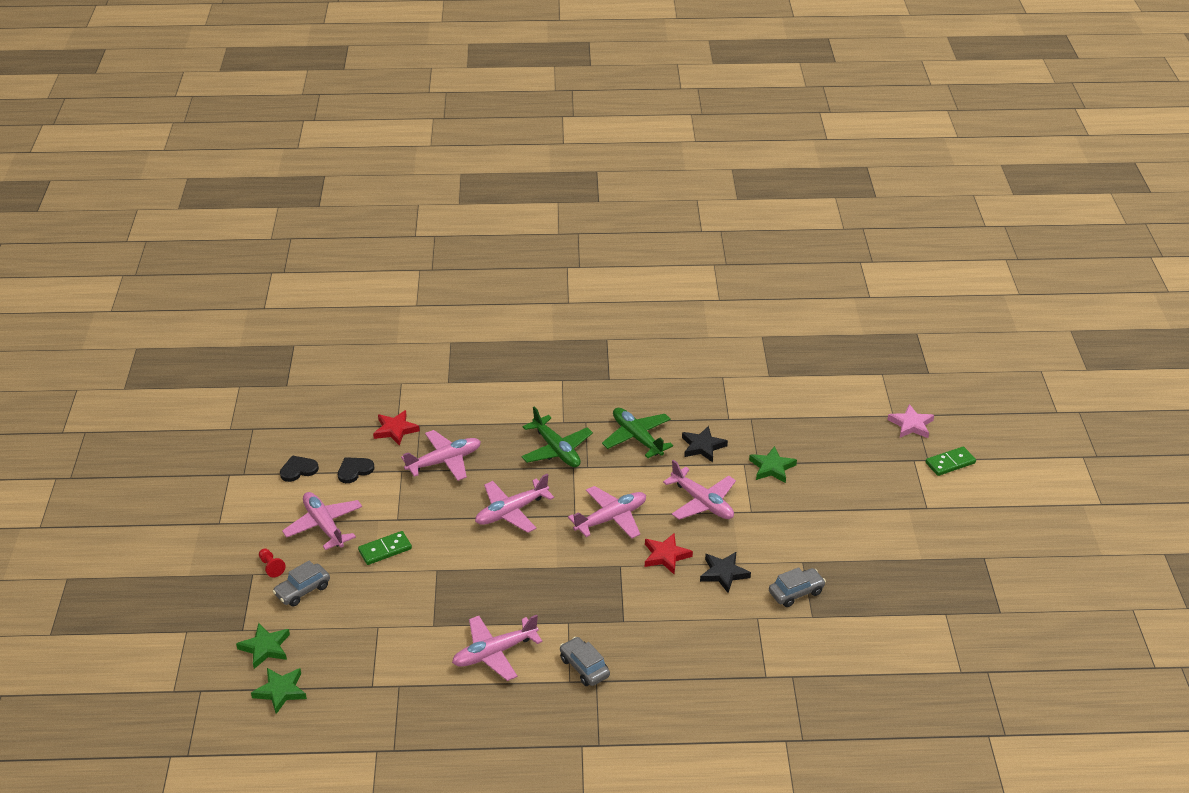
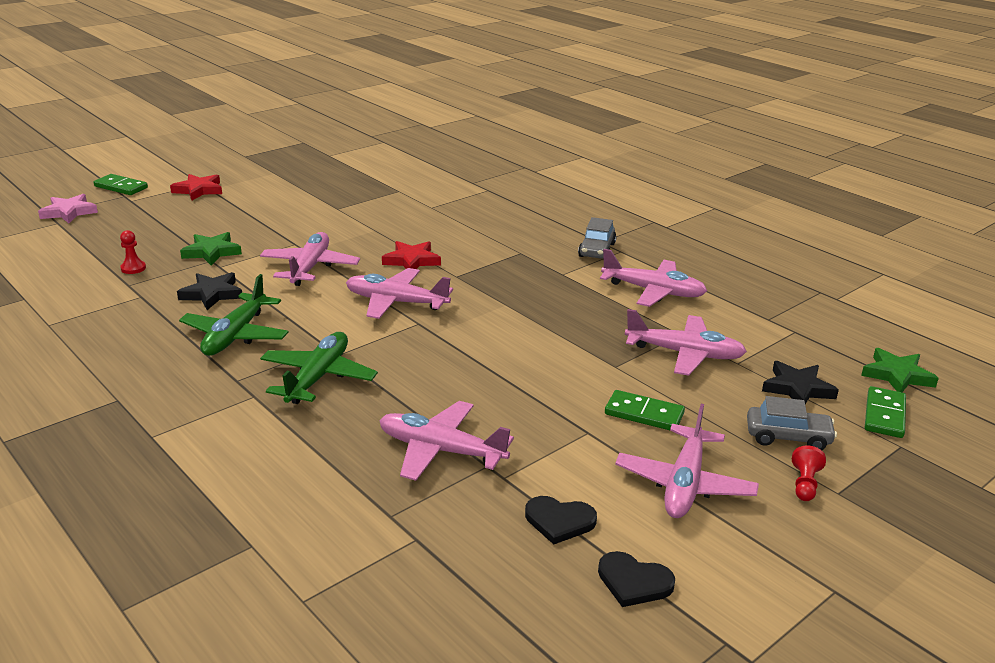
camera: 130 degrees left, 10 degrees down
(265, 648) = (884, 415): green star -> green domino
(395, 430) = (429, 534): red star -> red star (199, 190)
(511, 512) = (465, 361): pink plane -> pink plane (685, 354)
(723, 573) = (398, 232): black star -> black star (797, 388)
(776, 427) = (133, 268): none -> red pawn
(796, 592) = (380, 202): grey car -> none

